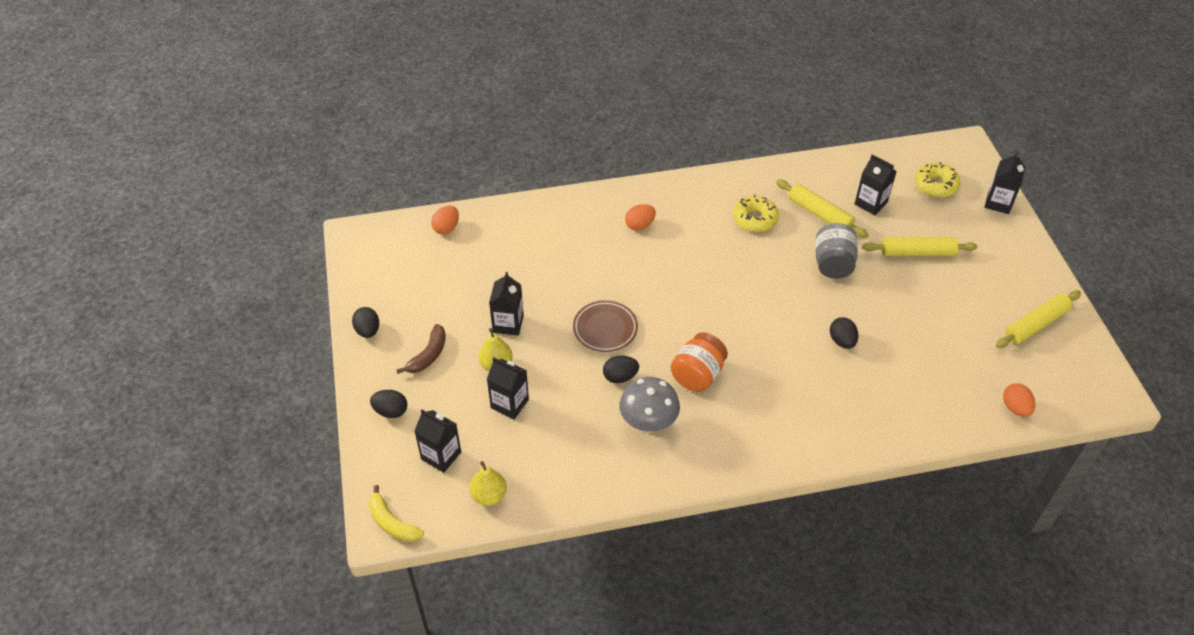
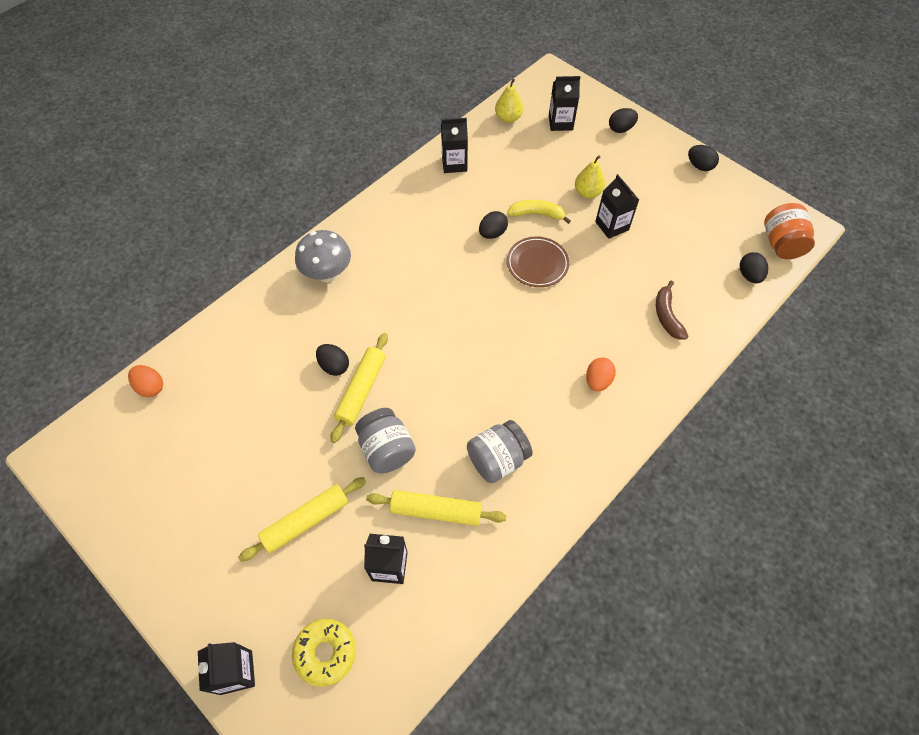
camera: 145 degrees right, 10 degrees up
(392, 522) = (548, 78): yellow banana -> yellow banana (537, 214)
(428, 355) = (640, 173): brown banana -> brown banana (667, 316)
(446, 228) = (749, 275): orange egg -> black egg
(509, 404) = (551, 174): black carton -> black carton (454, 164)
(648, 423) = (445, 213): grey mushroom -> grey mushroom (327, 274)
(697, 375) = (435, 267): orange jar -> orange jar (781, 244)
(755, 219) = (497, 459): yellow donut -> grey jar
(1035, 324) = (149, 497): yellow rolling pin -> yellow rolling pin (361, 390)

